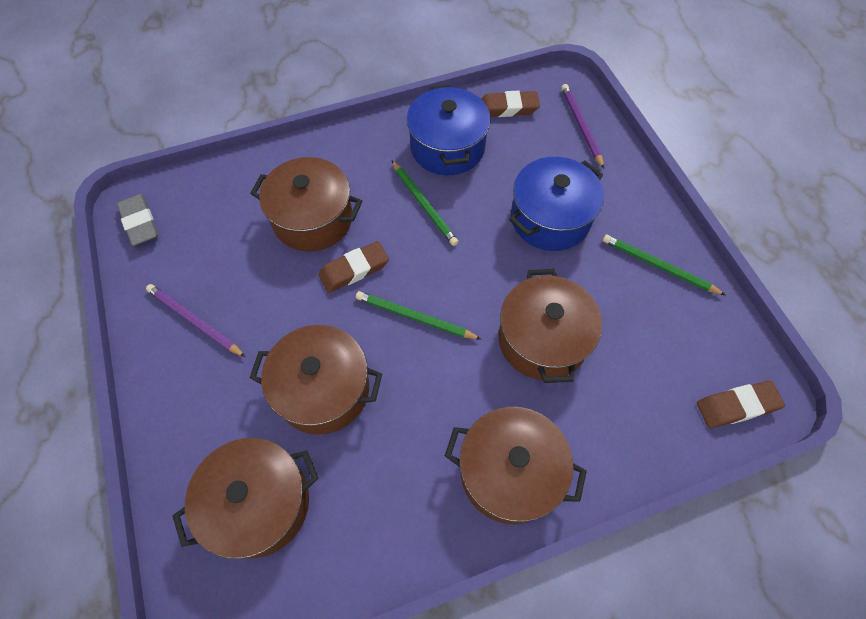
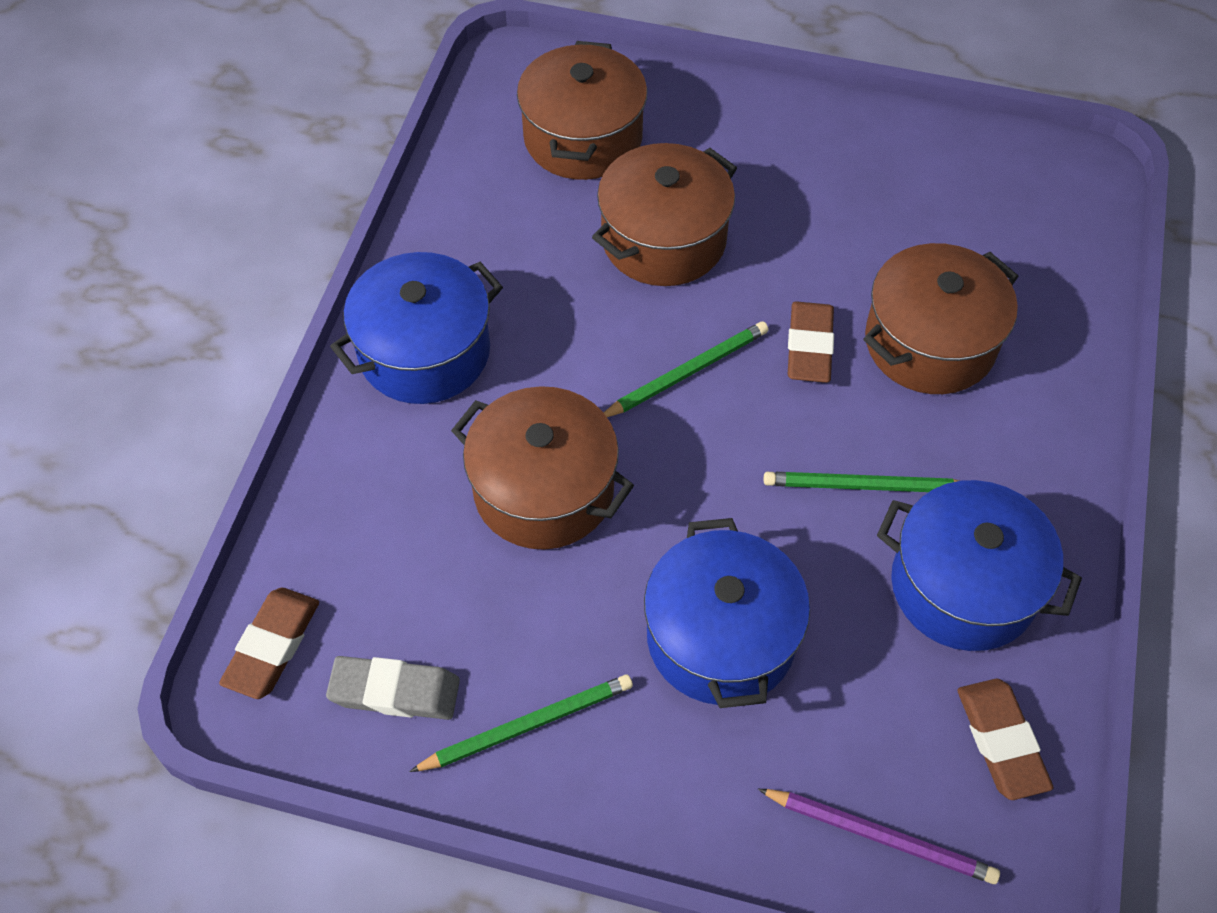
camera: 125 degrees right, 5 degrees down
(140, 223) = (1046, 168): grey eraser -> grey eraser (395, 692)
(195, 321) = (848, 166): purple pencil -> none
(508, 108) = (1001, 741): brown eraser -> brown eraser turned 45 degrees counterclockwise
(509, 472) = (424, 352): brown pot -> blue pot

